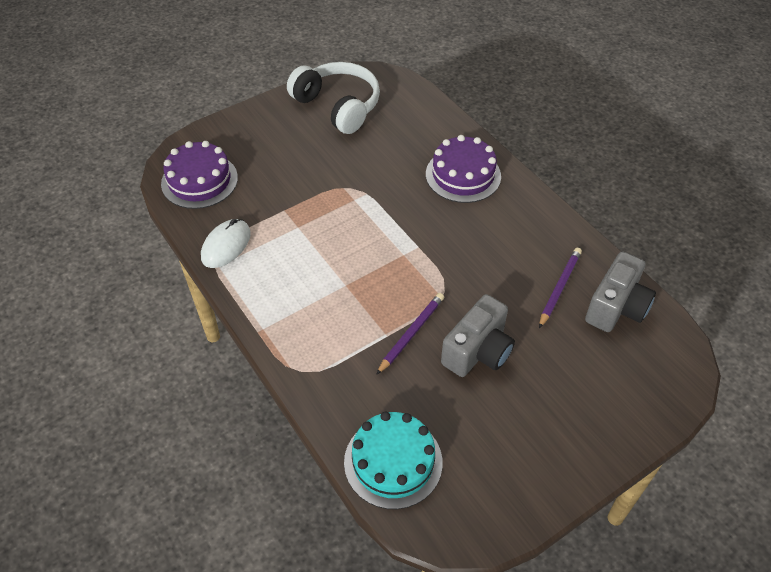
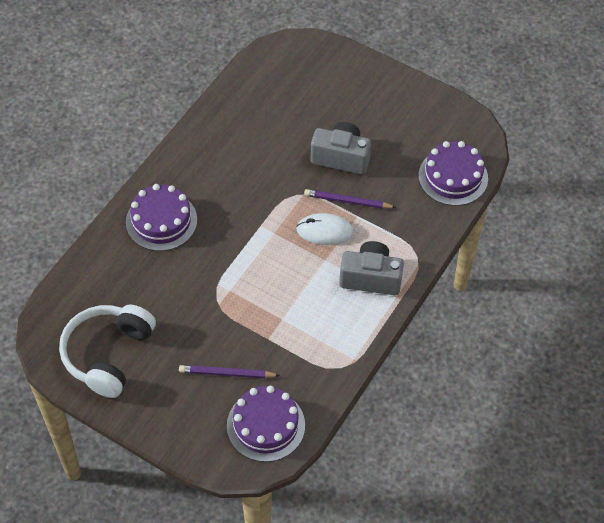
camera: 115 degrees left, 5 degrees up
(226, 245) = (330, 363): white mouse -> white mouse (325, 231)
(393, 462) = (453, 177): turquoise cake -> purple cake
(559, 288) = (256, 125): purple pencil -> purple pencil (226, 373)
(616, 307) = (258, 89): grey camera -> grey camera (371, 278)

